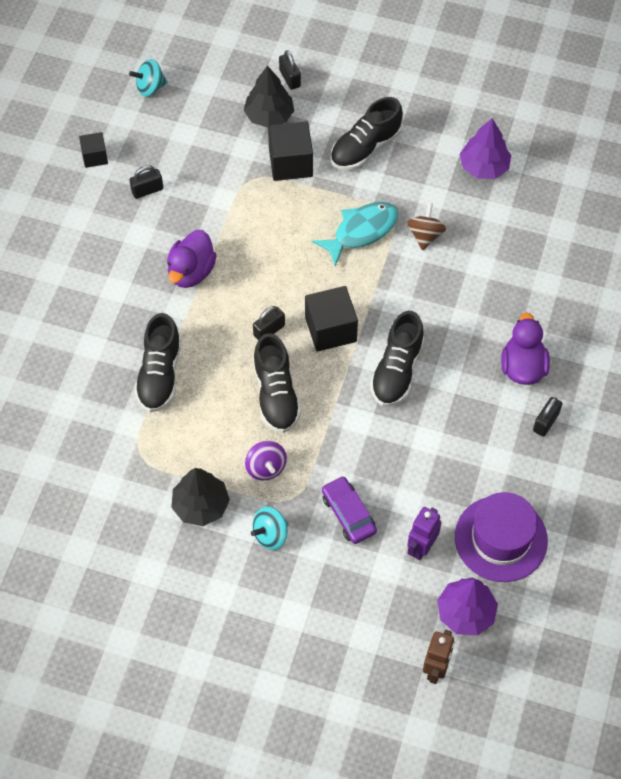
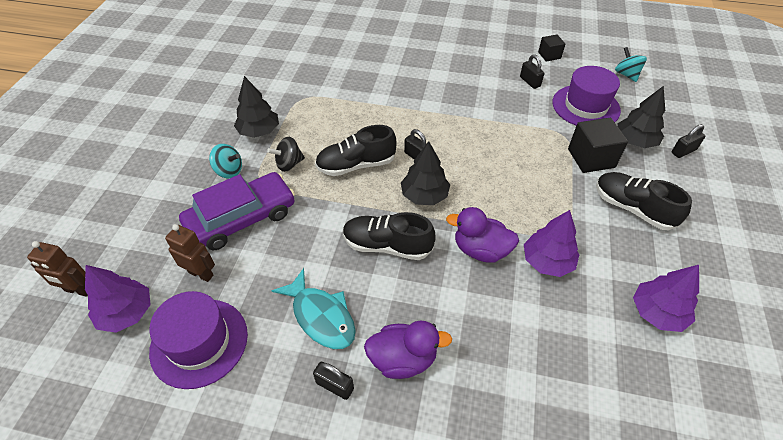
camera: 85 degrees right, 10 degrees down
(160, 374) = (369, 102): black shoe -> none
(191, 272) = (462, 110): purple duck -> purple duck (480, 250)
(203, 145) = (585, 106): none -> purple hat
(266, 467) = (289, 164): purple spinning top -> black spinning top
(270, 535) = (229, 171): turquoise spinning top -> turquoise spinning top turned 150 degrees clockwise
(330, 329) = (424, 195): black cube -> black tree
(348, 514) = (242, 218): purple car -> purple car, size x1.76
(361, 231) = (535, 211): turquoise fish -> turquoise fish (321, 316)
(421, 547) = (201, 273): purple robot -> brown robot
(425, 235) = (547, 261): brown spinning top -> purple tree

